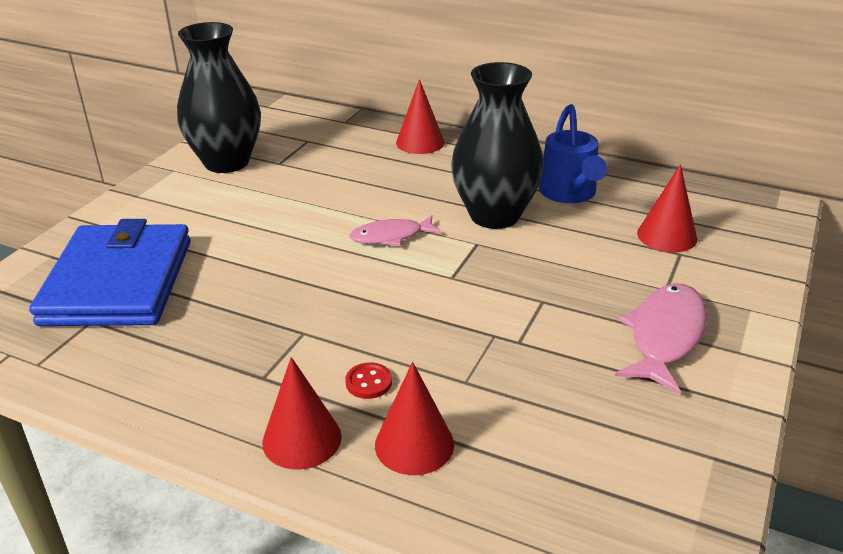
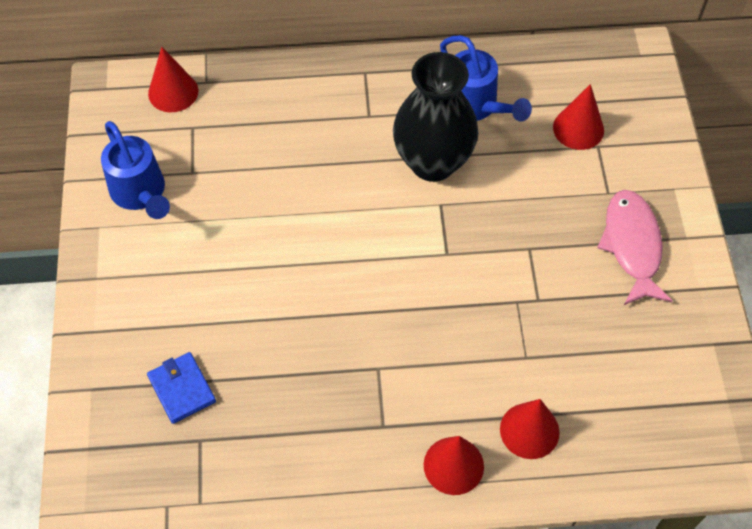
camera: 30 degrees left, 25 degrees up
(118, 281) = (182, 389): blue wallet -> blue wallet, size x0.44
(226, 162) = (140, 193): black vase -> blue watering can
(369, 382) = (461, 392): red button -> none
(391, 236) = (367, 228): pink fish -> none
(420, 142) = (301, 86): red cone -> red cone (173, 92)

